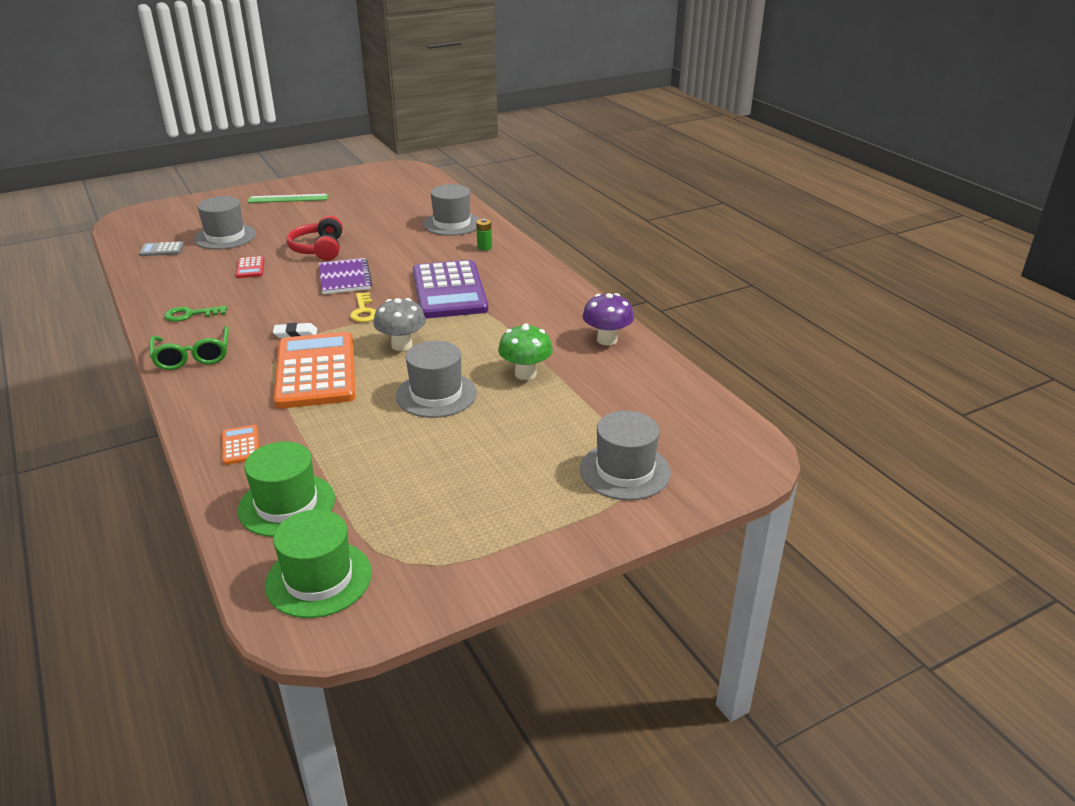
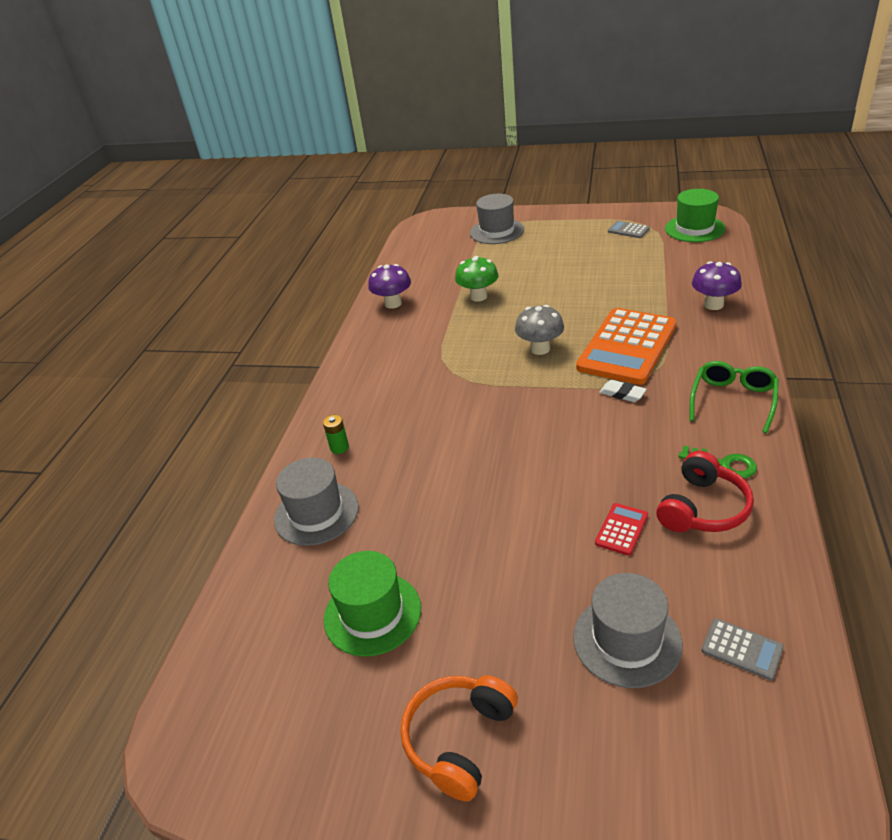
camera: 135 degrees left, 5 degrees up
(240, 445) = (713, 305): orange calculator -> purple mushroom
(287, 504) = (696, 263): green hat -> green hat (372, 613)
(288, 198) = (459, 739): green ruler -> orange headphones
(319, 249) = (513, 533): red headphones -> red headphones (703, 508)
(345, 278) = (523, 457): purple notebook -> none
(363, 311) = (541, 399): yellow key -> none
(426, 539) = (628, 230): none -> grey calculator
(436, 394) = (553, 300): grey hat -> none
(449, 291) = (442, 396): purple calculator -> none

